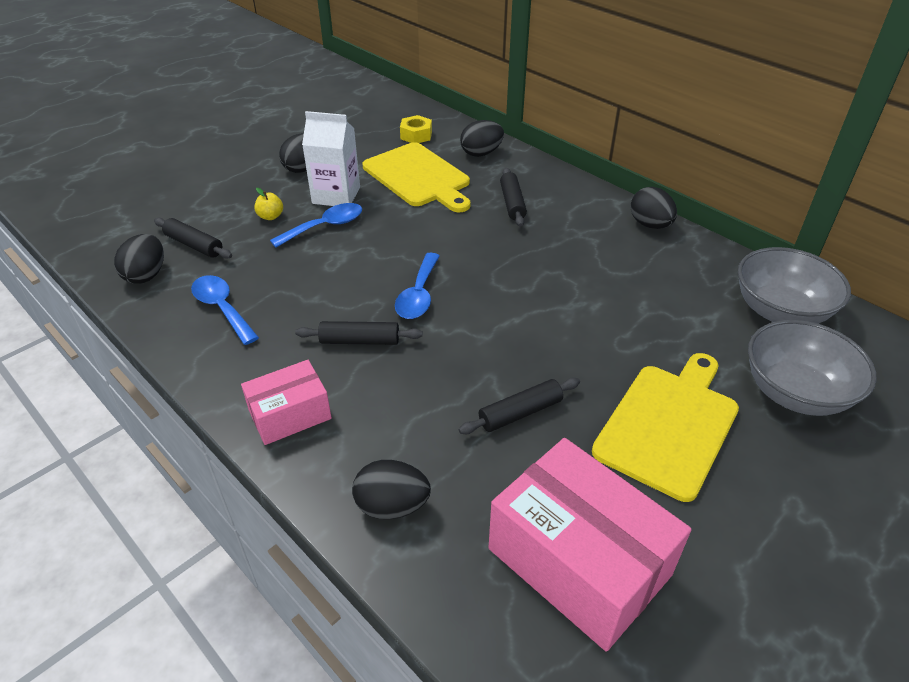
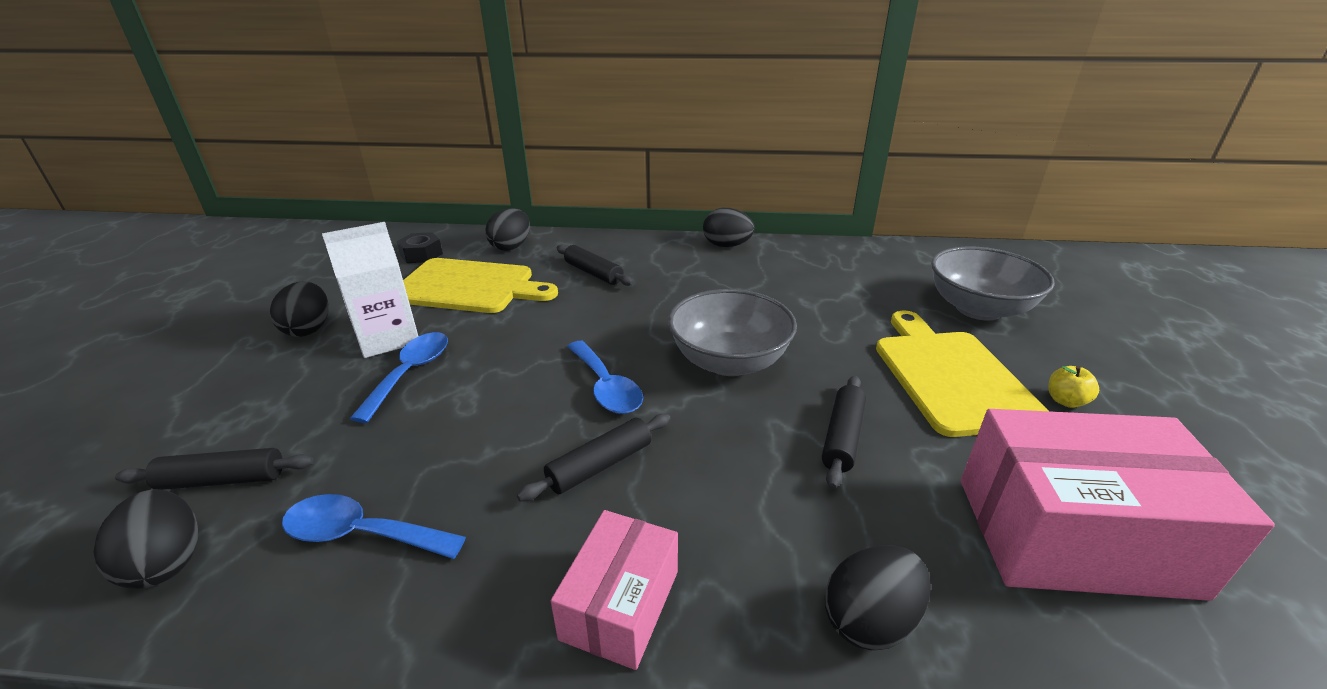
camera: 40 degrees left, 10 degrees down
(270, 216) = (318, 394): yellow apple -> yellow apple (1065, 401)
(416, 135) = (421, 254): yellow nut -> black nut
(780, 311) = (890, 263): grey bowl -> grey bowl (729, 361)

